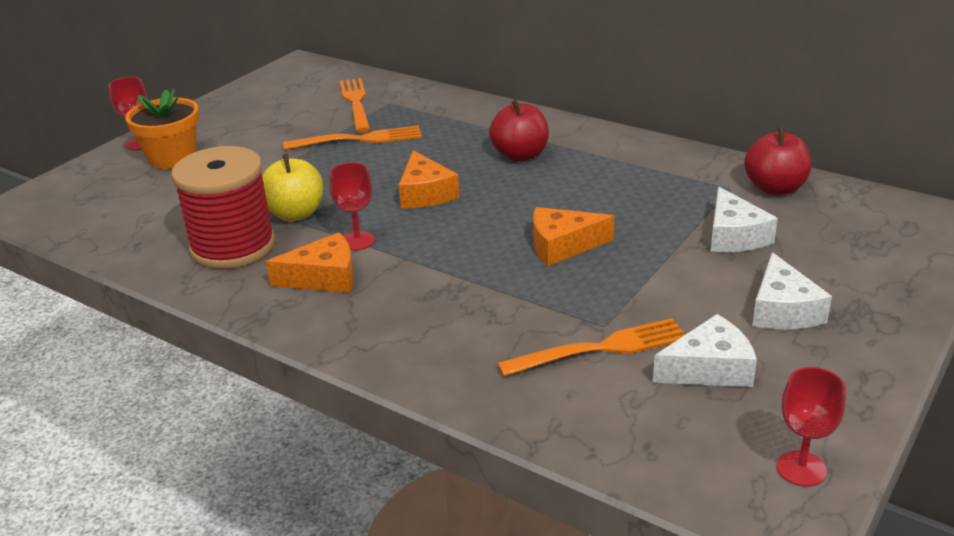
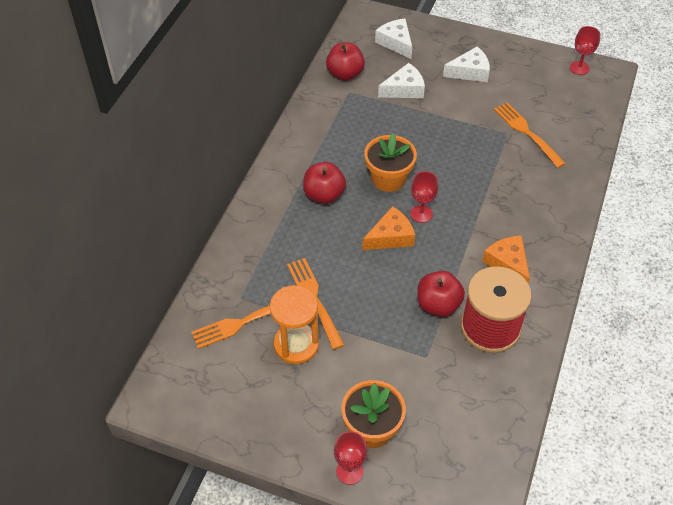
camera: 105 degrees left, 20 degrees up
(295, 214) = (438, 305): yellow apple -> red apple
(306, 127) = (296, 345): none -> orange hourglass
(357, 241) = (461, 258): red goblet -> red goblet (421, 214)
(532, 202) = (388, 179): none -> orange flower pot
(562, 246) = (436, 158): orange cheese -> none
(709, 368) = (526, 95): white cheese -> white cheese (396, 43)

